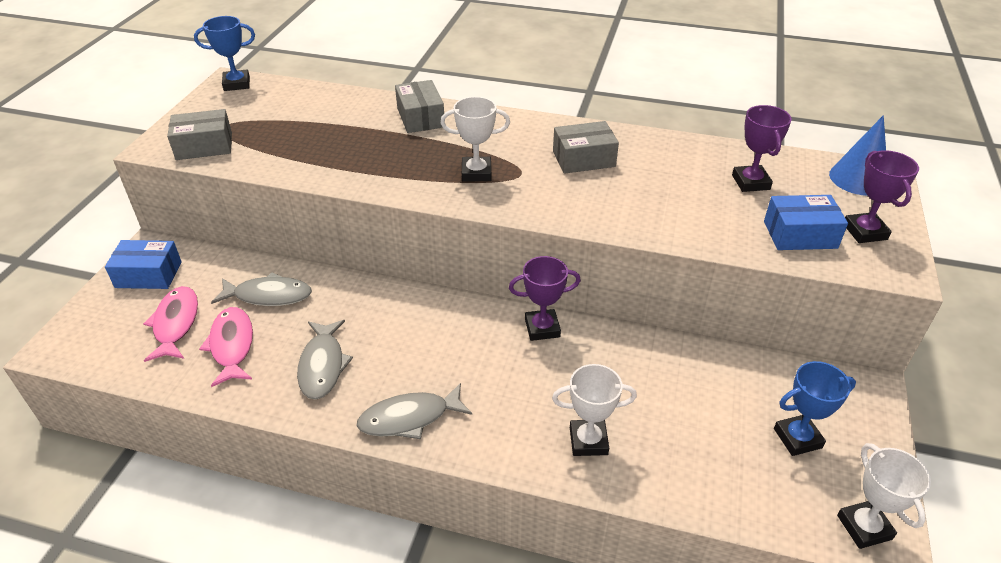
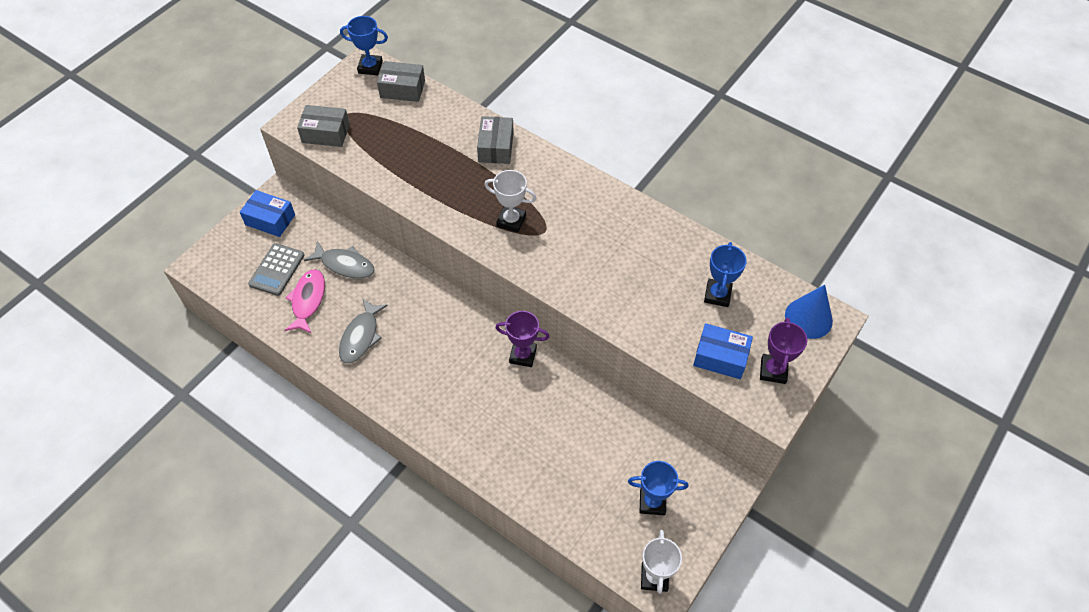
camera: 20 degrees right, 15 degrees up
(175, 324) = (277, 270): pink fish -> grey calculator
(409, 418) = (401, 397): grey fish -> none
(583, 159) = (600, 230): grey box -> grey box (402, 89)
(588, 441) = (509, 454): white trophy -> none
(750, 182) = (717, 295): purple trophy -> blue trophy

